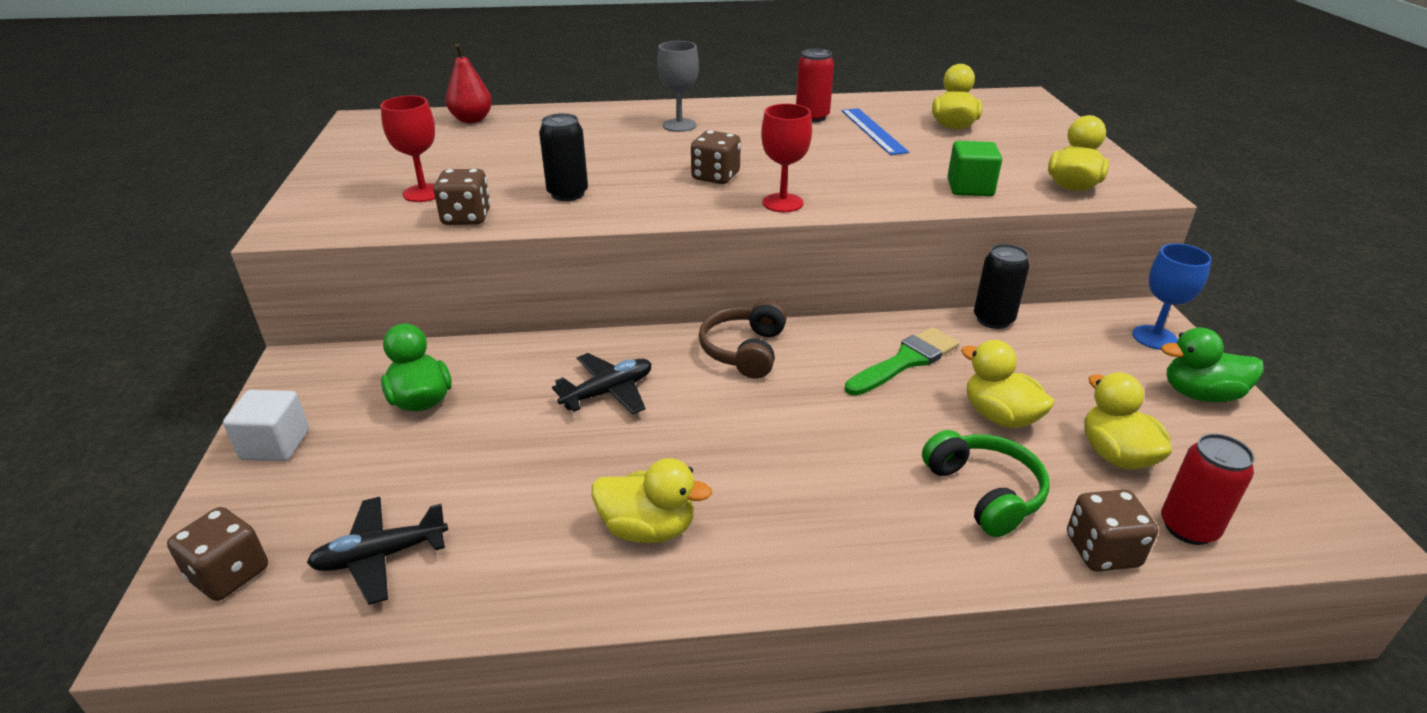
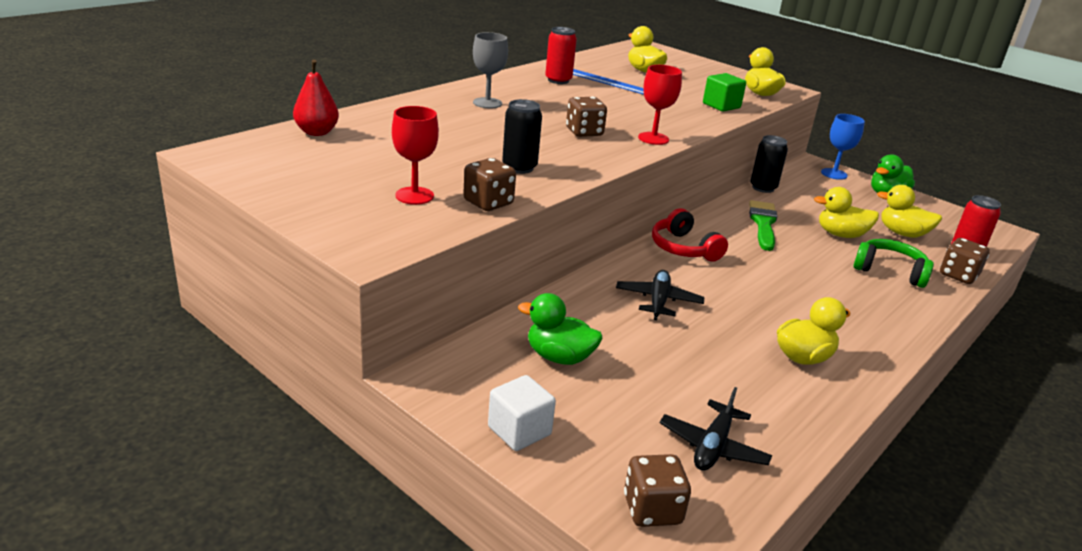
camera: 45 degrees left, 5 degrees down
(744, 350) = (683, 248): brown headphones -> red headphones

